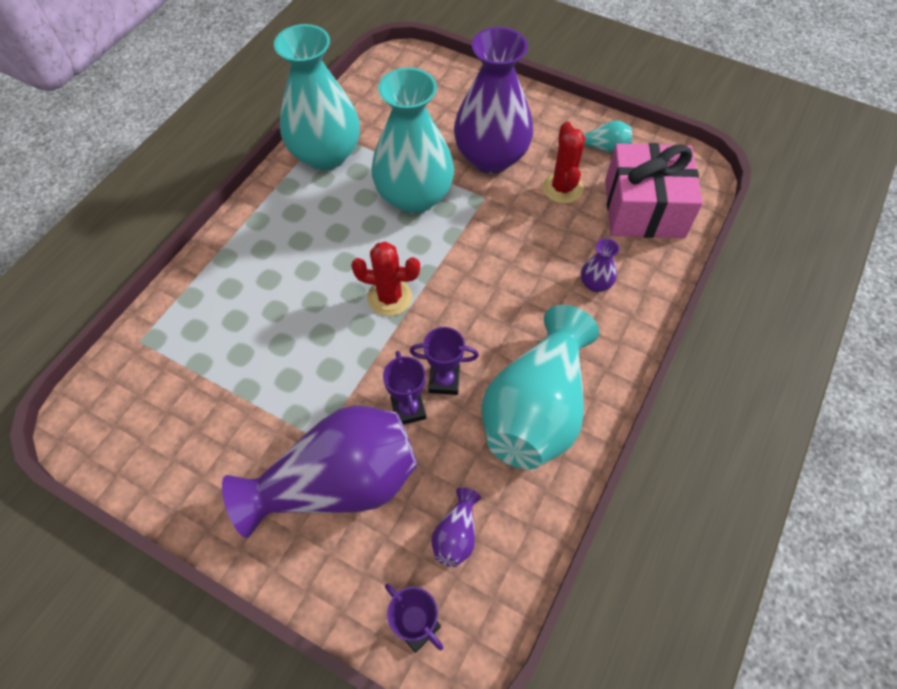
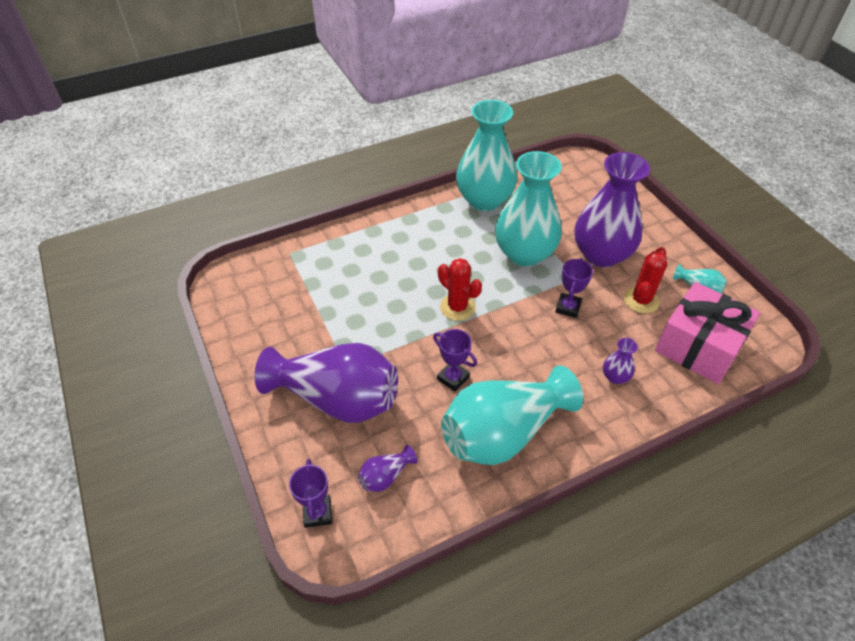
camera: 35 degrees right, 10 degrees down
(408, 409) = (415, 381): purple trophy -> purple trophy (568, 307)

